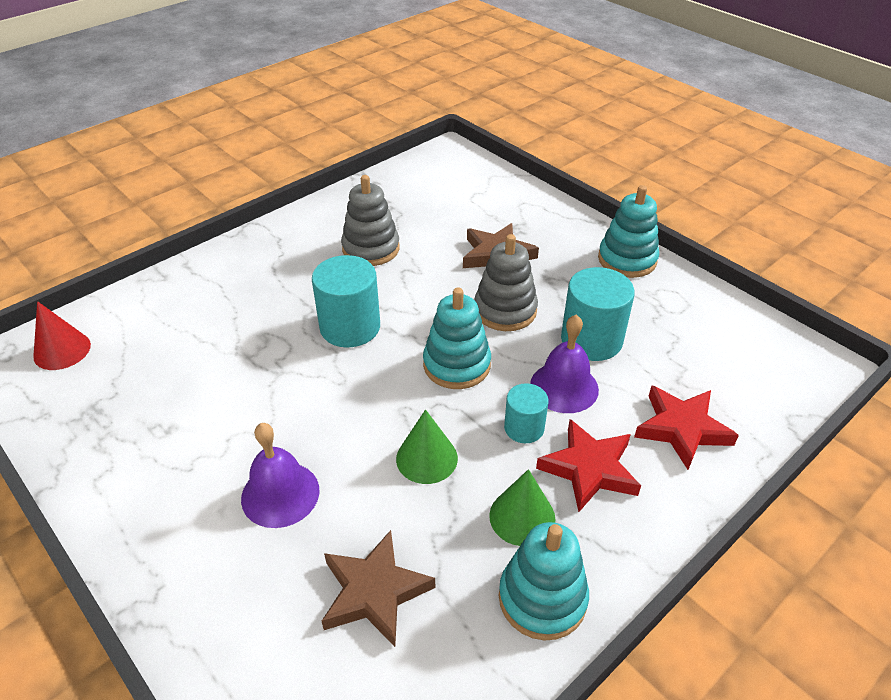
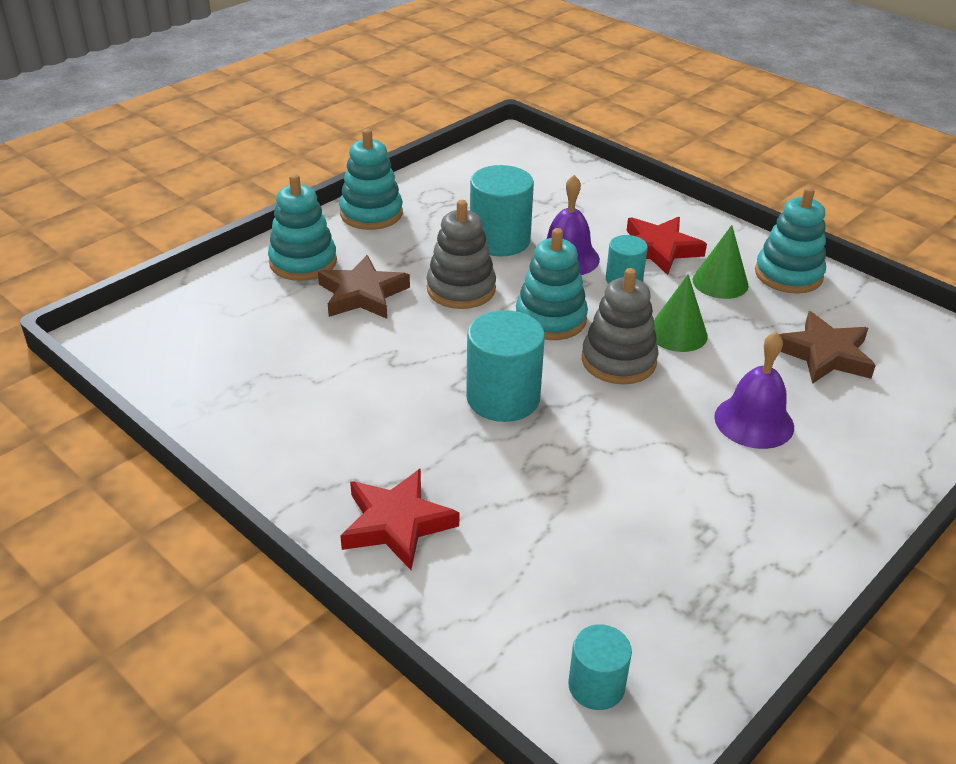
camera: 95 degrees left, 5 degrees down
(62, 350) = (596, 686): red cone -> turquoise cylinder
(371, 249) = (346, 394): grey stacking toy -> grey stacking toy (618, 361)
(543, 225) = (303, 262): none -> turquoise stacking toy
(682, 429) = (601, 205): red star -> red star (396, 523)

